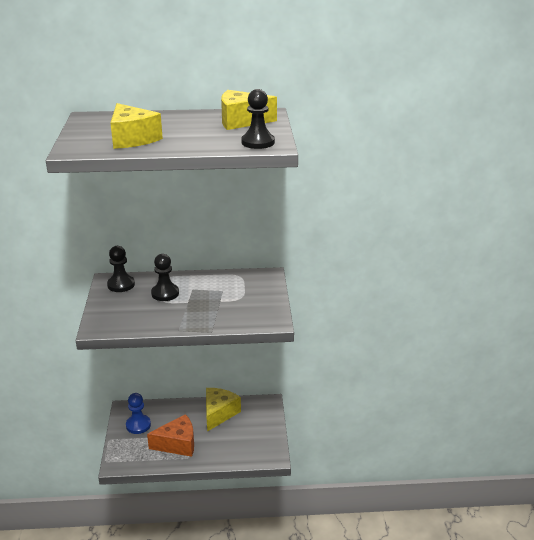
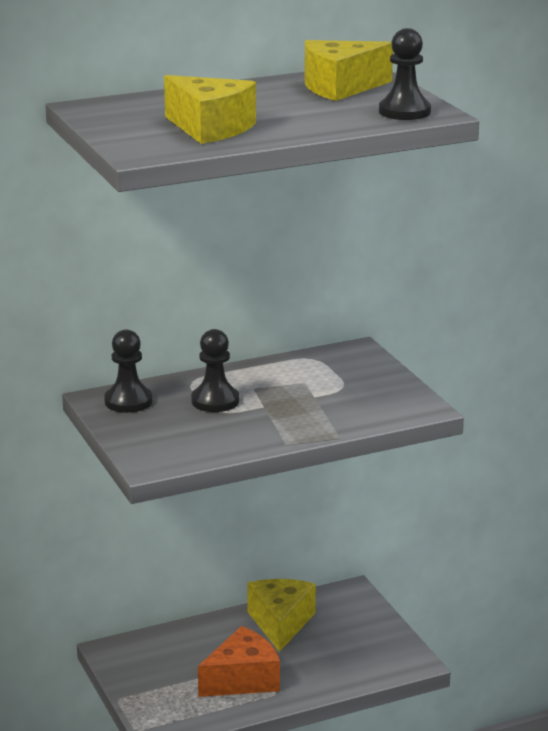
camera: 20 degrees left, 5 degrees down
(138, 425) = (153, 668): blue pawn -> none

